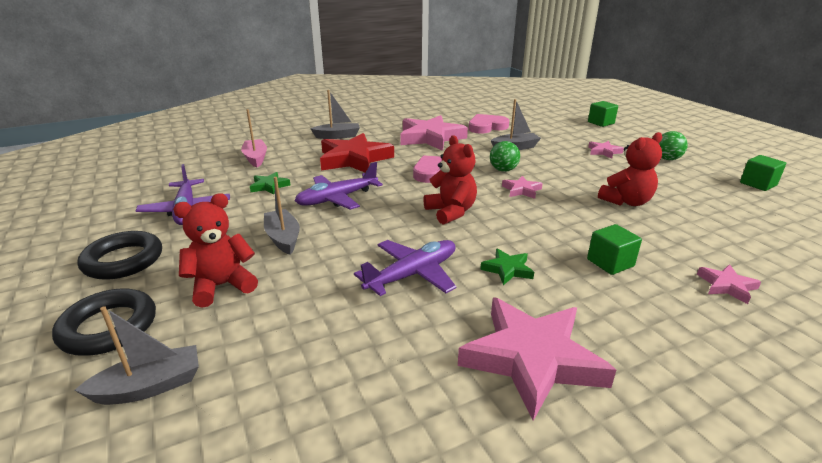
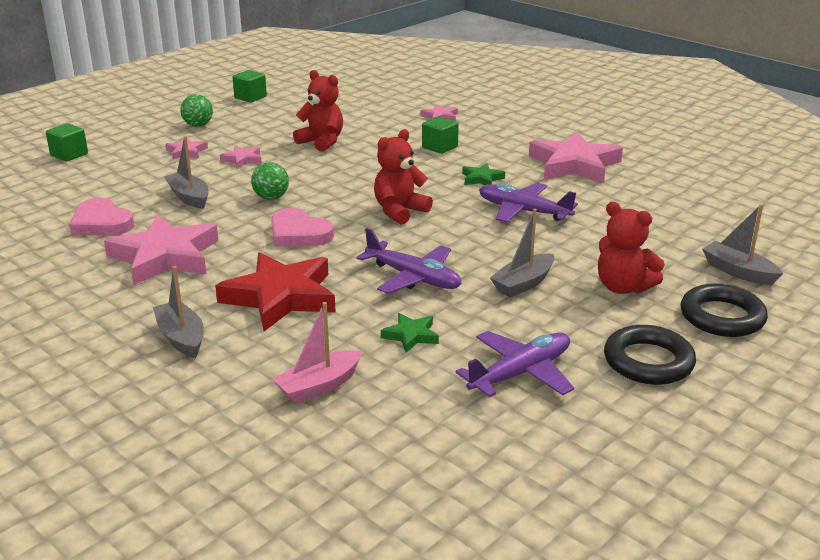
camera: 110 degrees left, 0 degrees up
(521, 190) = (323, 184): pink star -> pink star (242, 159)

